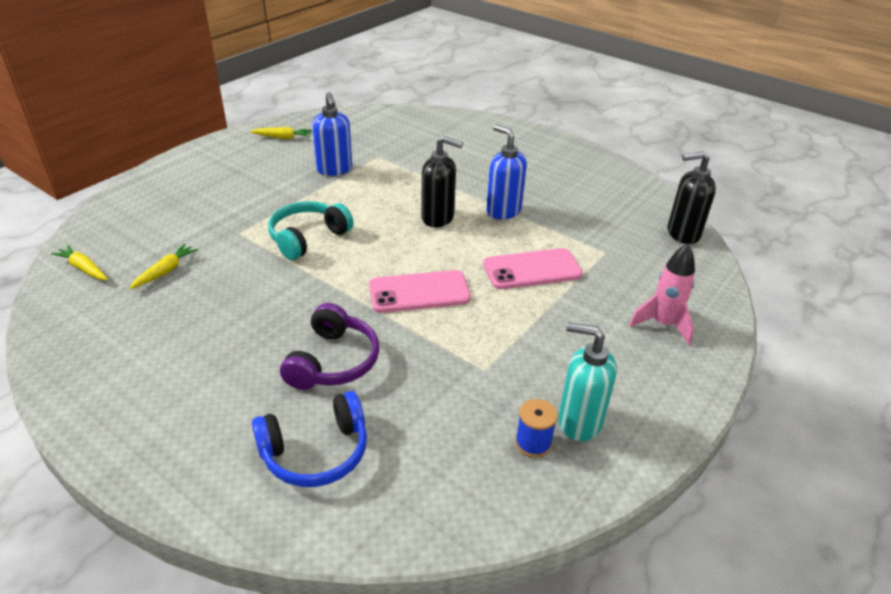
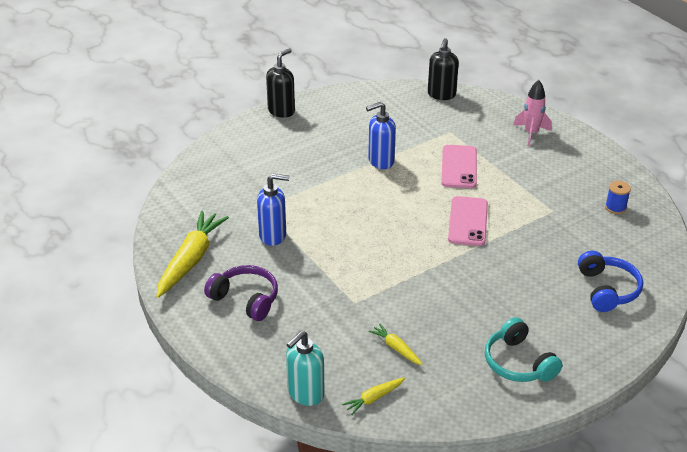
camera: 70 degrees left, 0 degrees up
(283, 137) = (191, 260): yellow carrot -> yellow carrot, size x2.09
(308, 238) = (378, 265): turquoise headphones -> turquoise headphones (518, 363)
(333, 361) = (530, 272): purple headphones -> purple headphones (245, 299)
(438, 218) = (377, 194): black soap dispenser -> black soap dispenser (281, 111)
(579, 421) = (603, 187): turquoise soap dispenser -> turquoise soap dispenser (305, 394)

